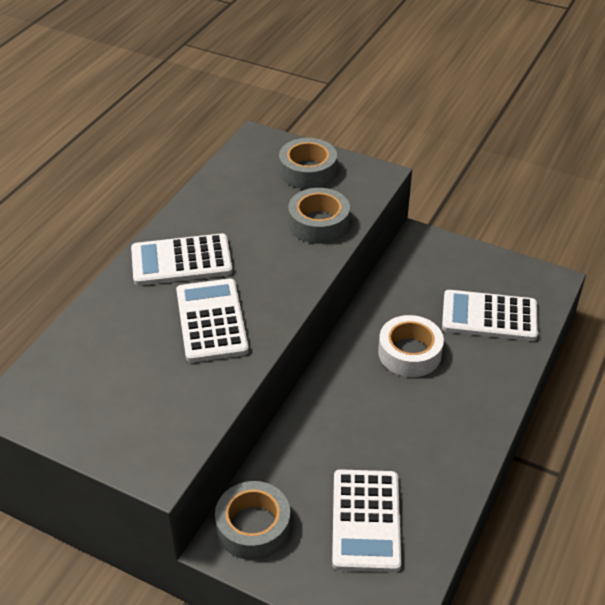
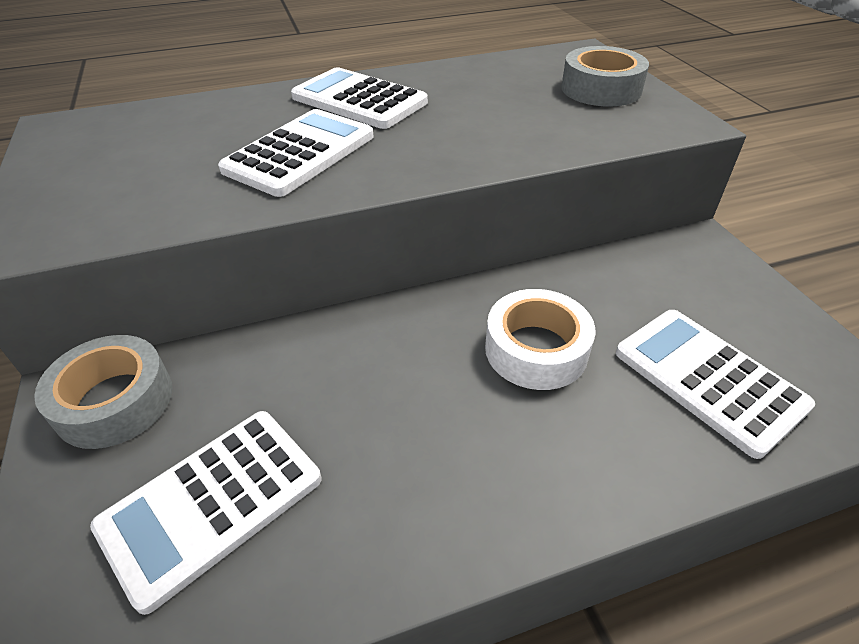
camera: 45 degrees right, 0 degrees up
(318, 223) = (545, 131): grey tape -> none

